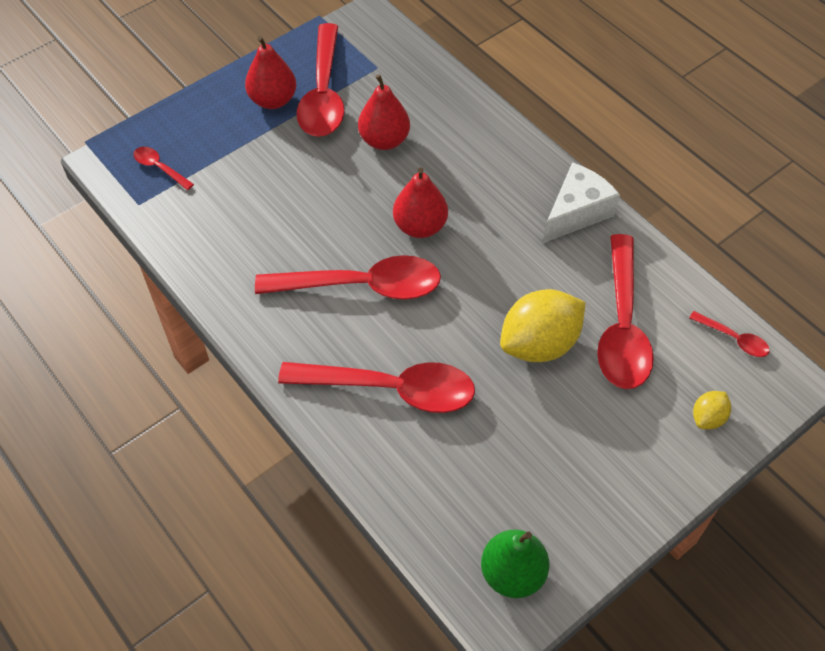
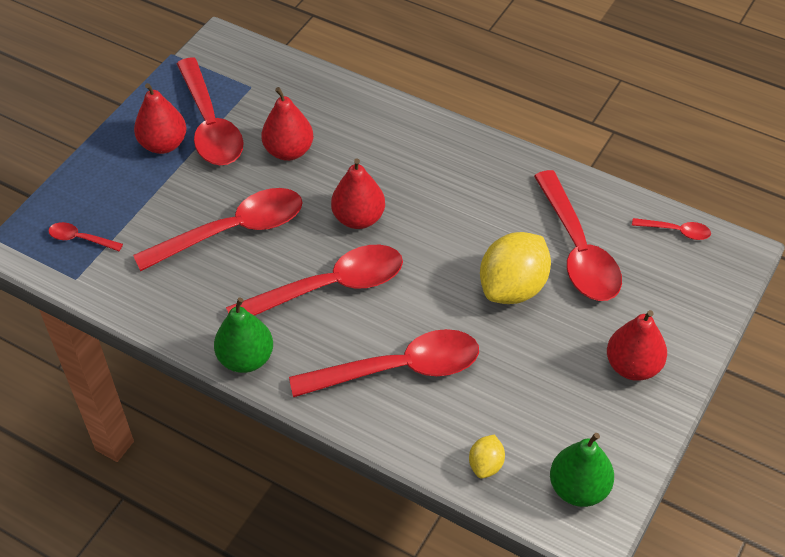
camera: 20 degrees left, 5 degrees down
(253, 330) = (246, 359): none -> green pear
(298, 202) = (233, 231): none -> red spoon
(576, 212) = (494, 164): white cheese -> none
(625, 465) = (633, 366): none -> red pear
(708, 418) = (684, 303): yellow lemon -> yellow lemon (486, 465)

